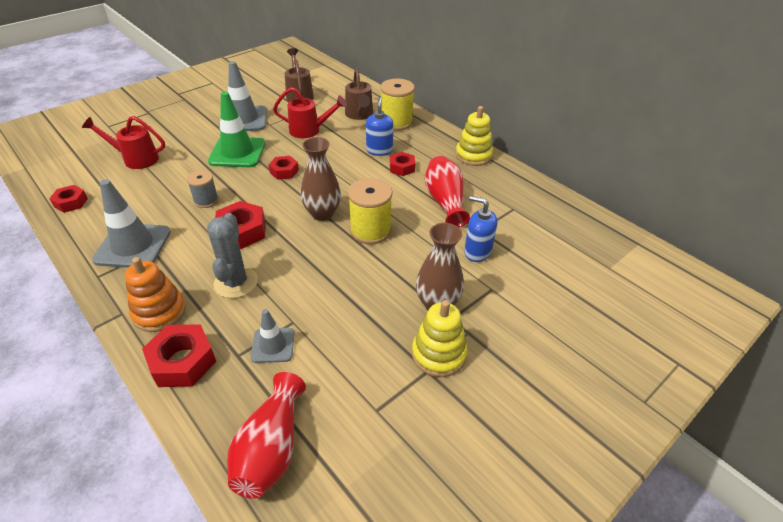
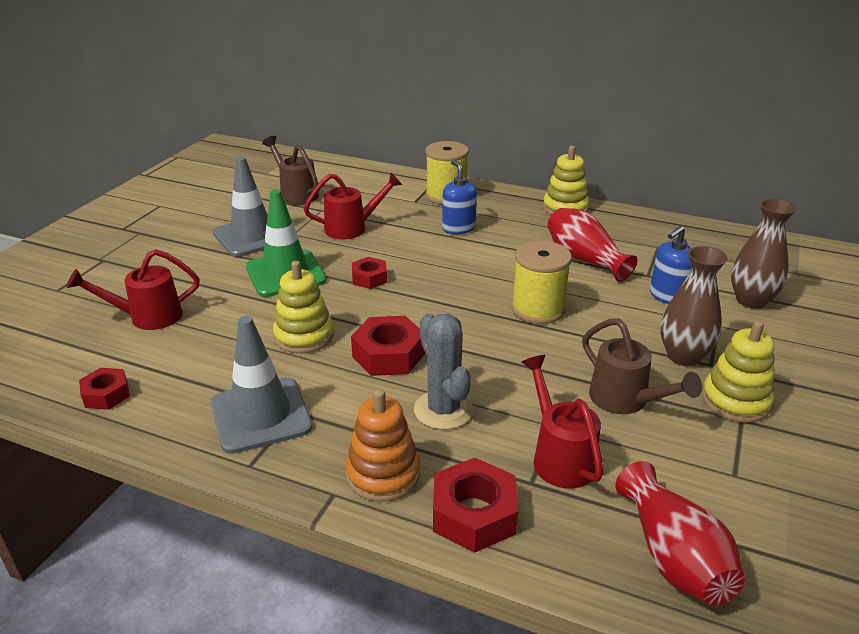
camera: 25 degrees left, 10 degrees down
(206, 200) = (304, 336): grey spool -> yellow stacking toy
(273, 345) = (559, 457): grey traffic cone -> red watering can
(322, 213) = (465, 308): brown vase -> brown vase (751, 300)
(359, 115) = (395, 198): brown watering can -> brown watering can (625, 400)
(402, 168) = (503, 239): red nut -> none
(477, 252) = (668, 296): blue soap dispenser -> blue soap dispenser turned 45 degrees counterclockwise

